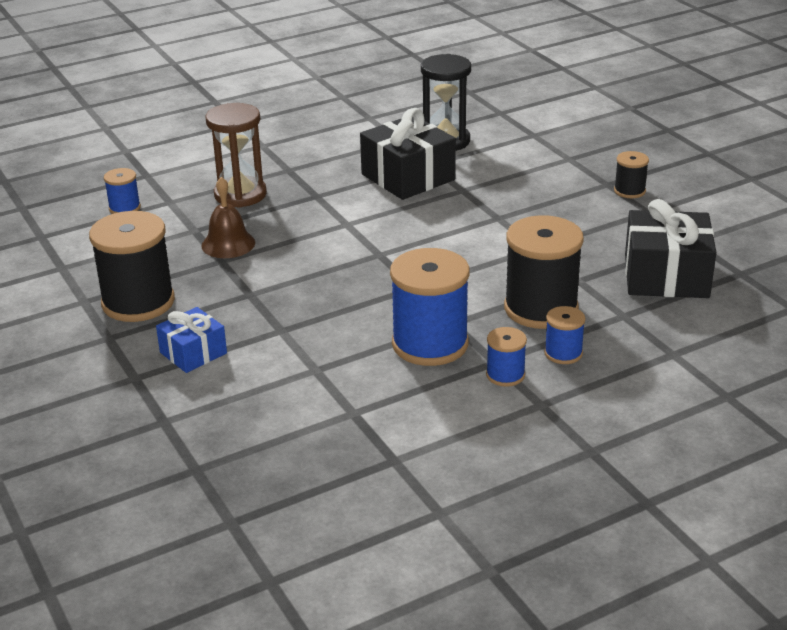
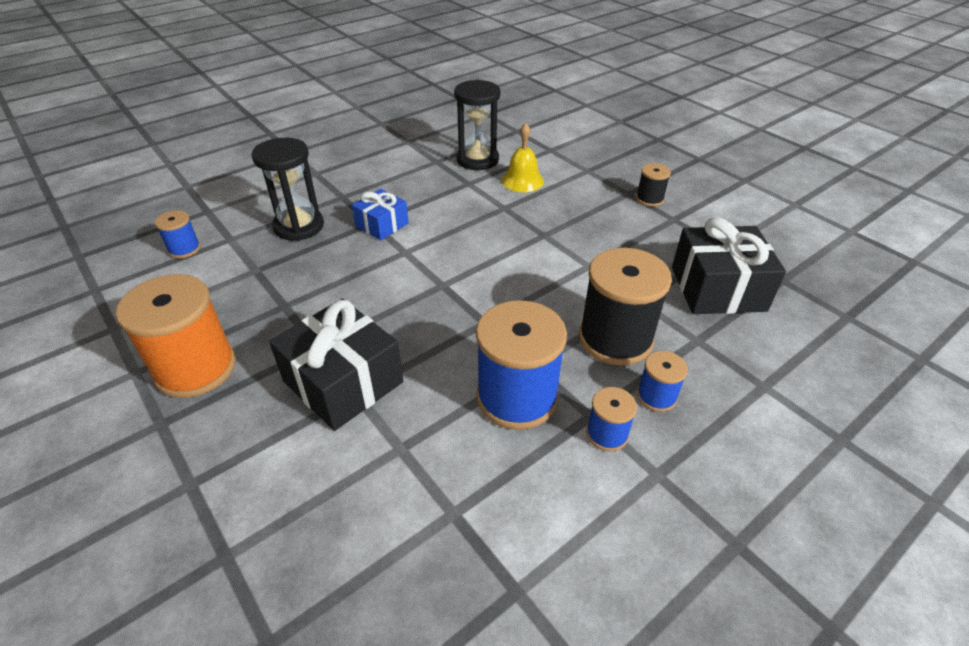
camera: 10 degrees left, 10 degrees up
(138, 302) = (196, 368): black spool -> orange spool
(193, 353) = (259, 437): blue gift -> blue gift (382, 225)
(228, 244) = (290, 284): brown bell -> none
(240, 195) = (299, 226): brown hourglass -> black hourglass
(408, 177) = (452, 197): black gift -> black gift (343, 382)
(491, 165) = (522, 180): none -> yellow bell

